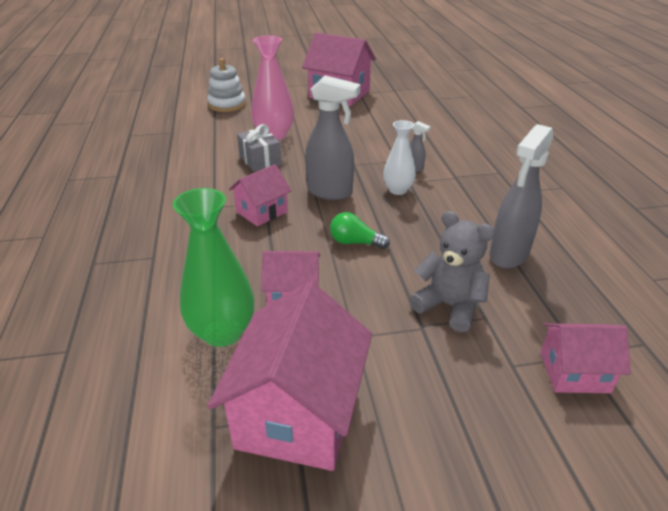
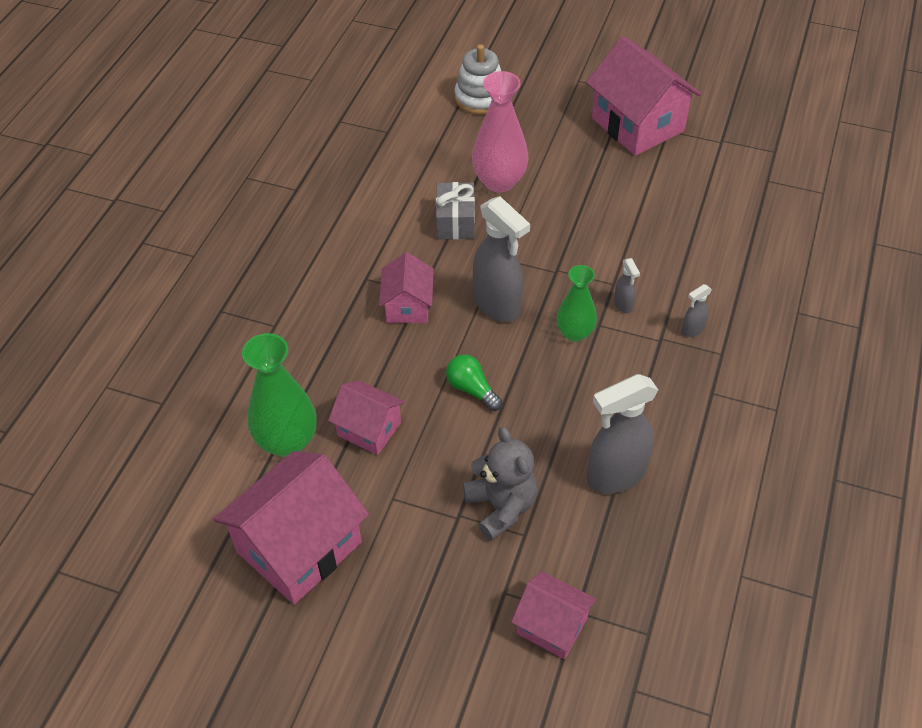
camera: 30 degrees right, 15 degrees up
(262, 212) = (408, 306): pink house -> pink house turned 75 degrees counterclockwise
(398, 190) = (575, 333): white vase -> green vase
(469, 167) = (692, 330): none -> grey spray bottle

